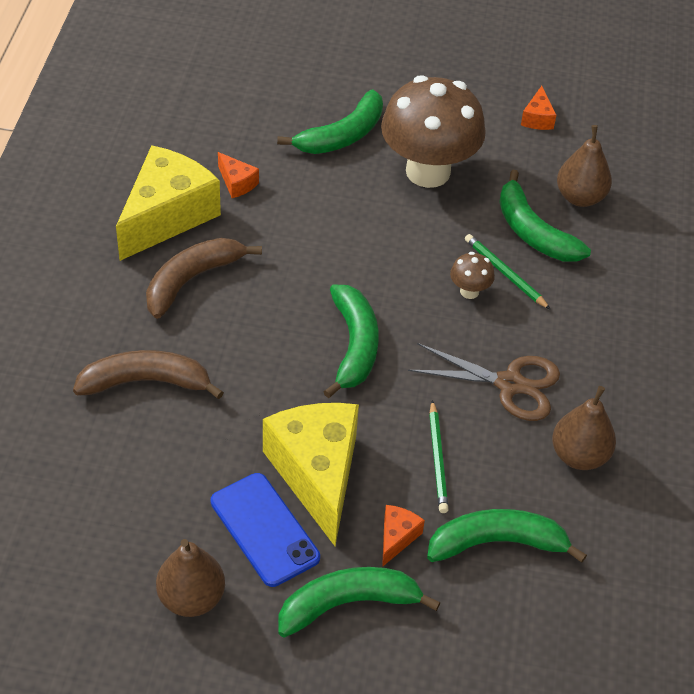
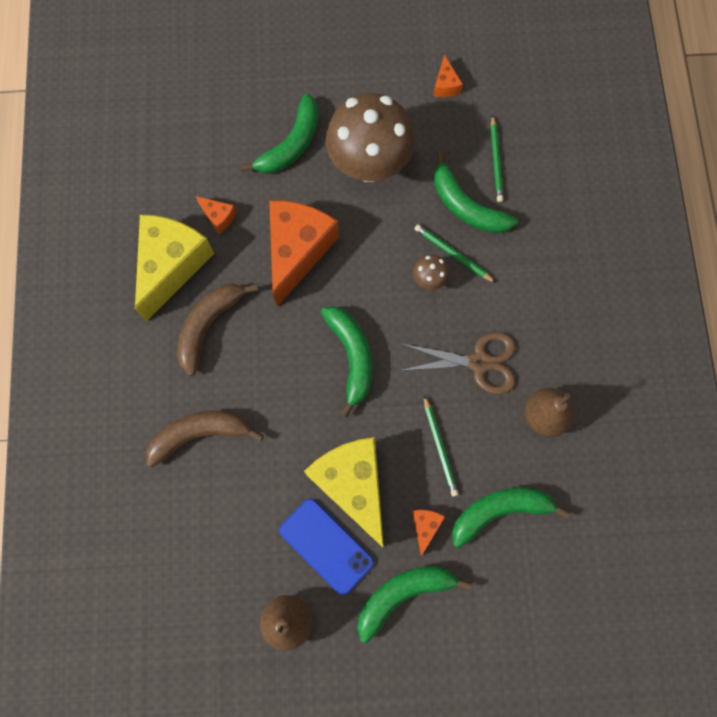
camera: 10 degrees left, 25 degrees up
(319, 232) = (297, 251): none -> orange cheese
(580, 197) = (496, 160): brown pear -> green pencil

